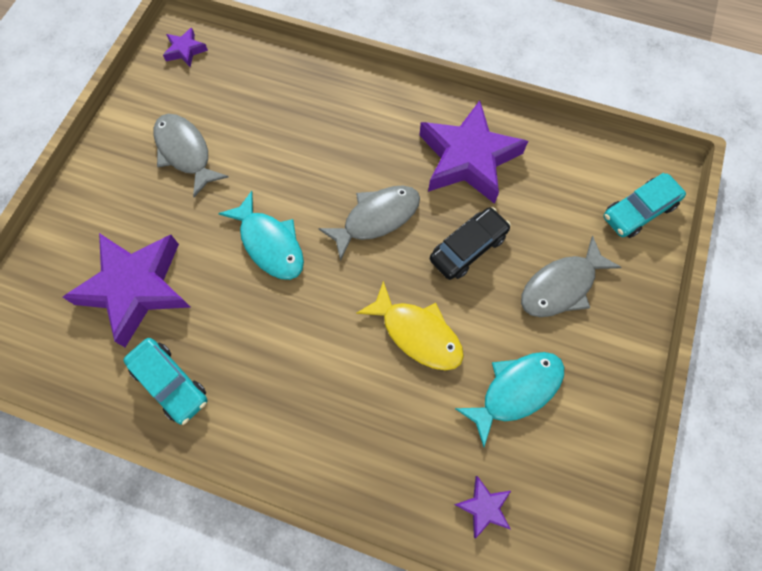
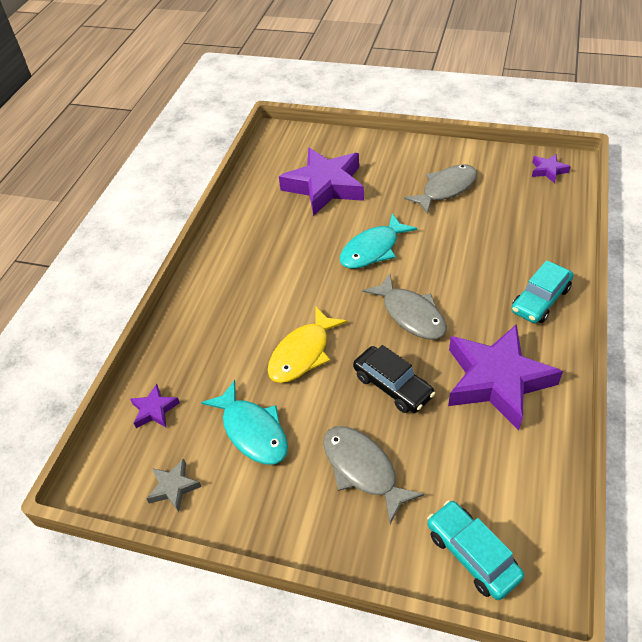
camera: 90 degrees right, 20 degrees down
(170, 383) = (255, 216): turquoise car -> turquoise car (540, 300)
(583, 476) = (173, 487): none -> grey star

